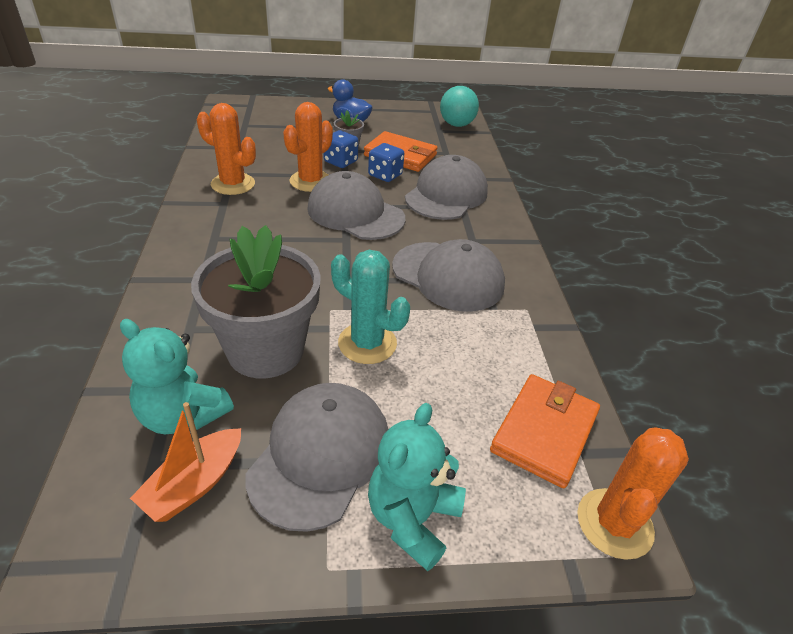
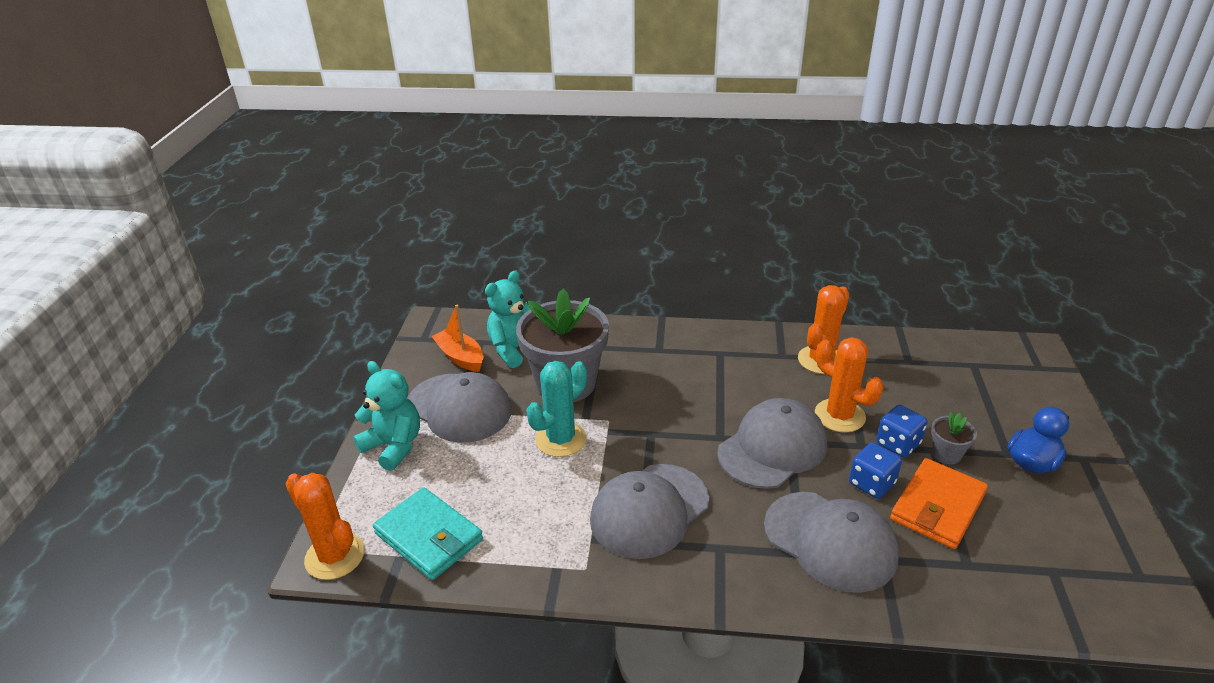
camera: 105 degrees right, 5 degrees down
(456, 125) = (1091, 601): turquoise ball -> none
(544, 432) = (429, 537): orange wallet -> turquoise wallet

